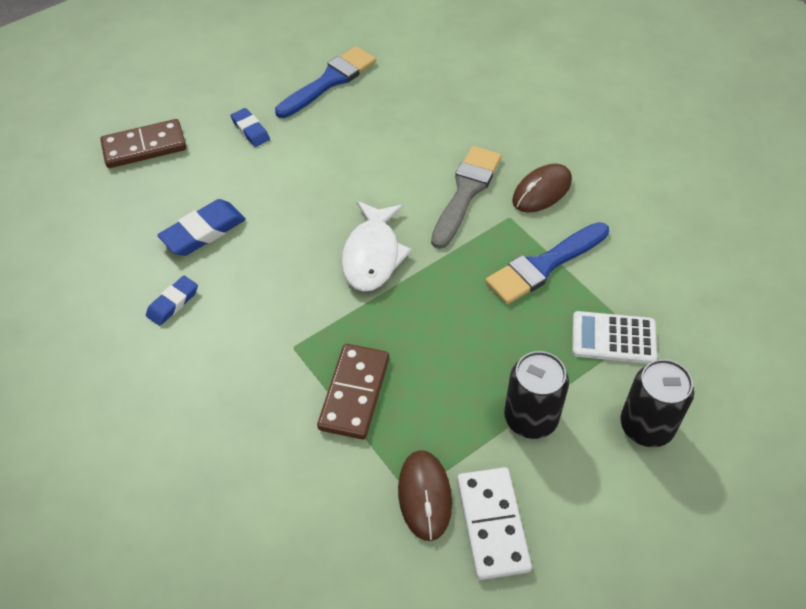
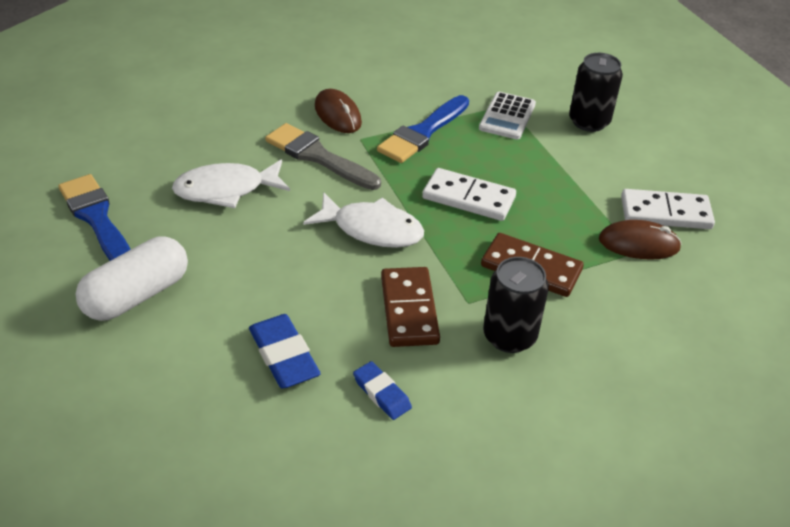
camera: 80 degrees left, 10 degrees down
(144, 147) = (104, 401): brown domino -> brown domino (409, 309)
(250, 130) = (137, 295): blue eraser -> white capsule
(392, 143) = (226, 190): none -> white fish
(448, 323) = (468, 198): none -> white domino
(531, 418) = (573, 173): black can -> black can (509, 336)
(544, 265) = (422, 132): blue brush -> blue brush turned 60 degrees clockwise

